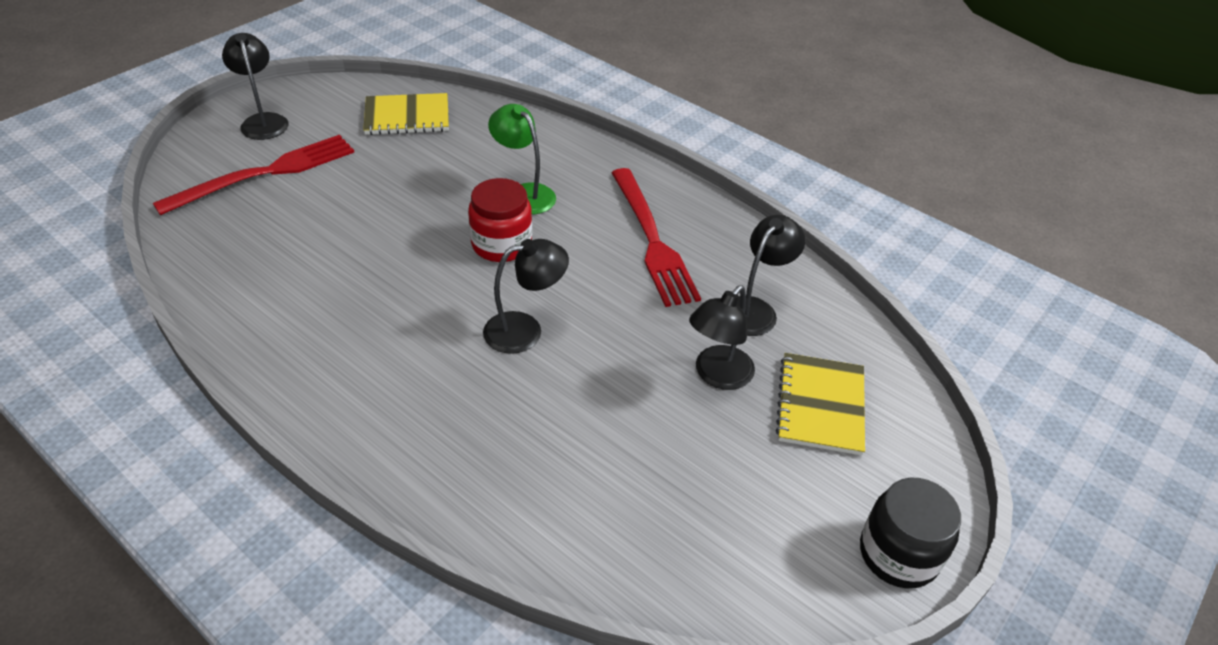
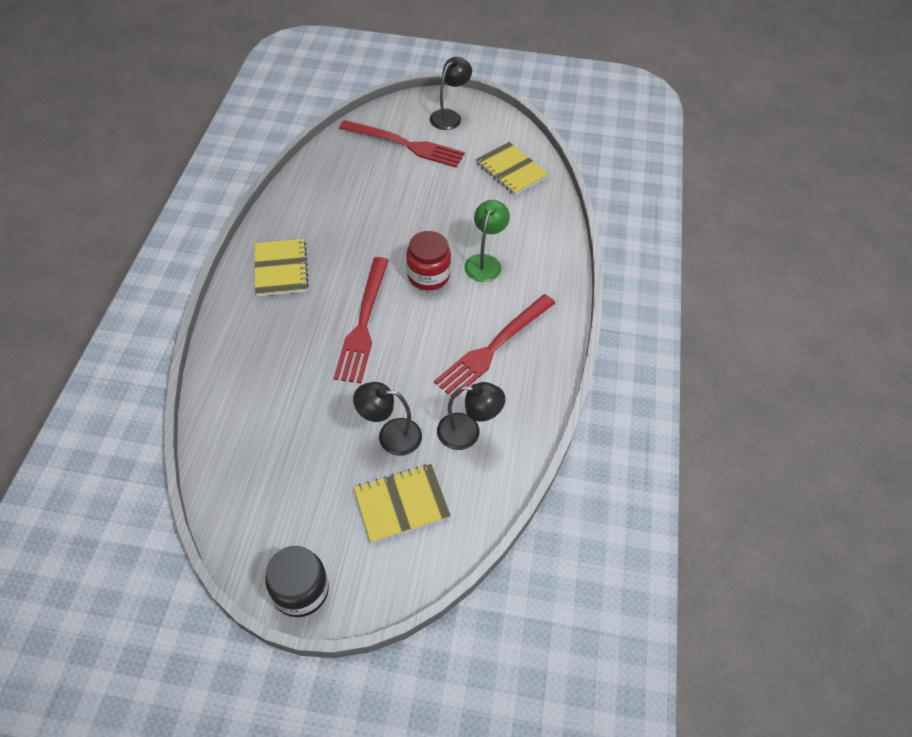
camera: 60 degrees right, 10 degrees up
(355, 375) = (281, 269): none -> yellow notebook
(525, 330) = (363, 323): black lamp -> red fork

